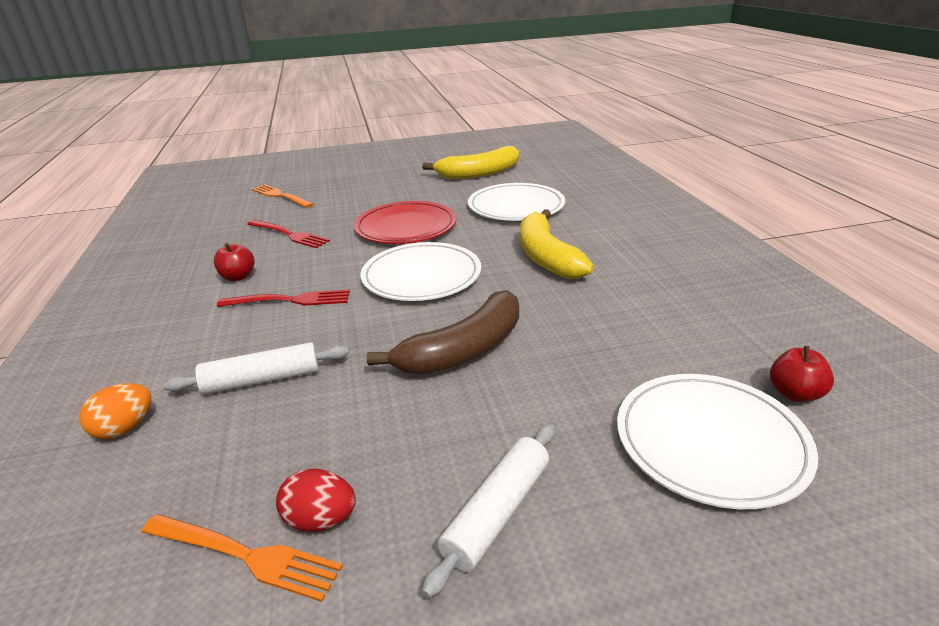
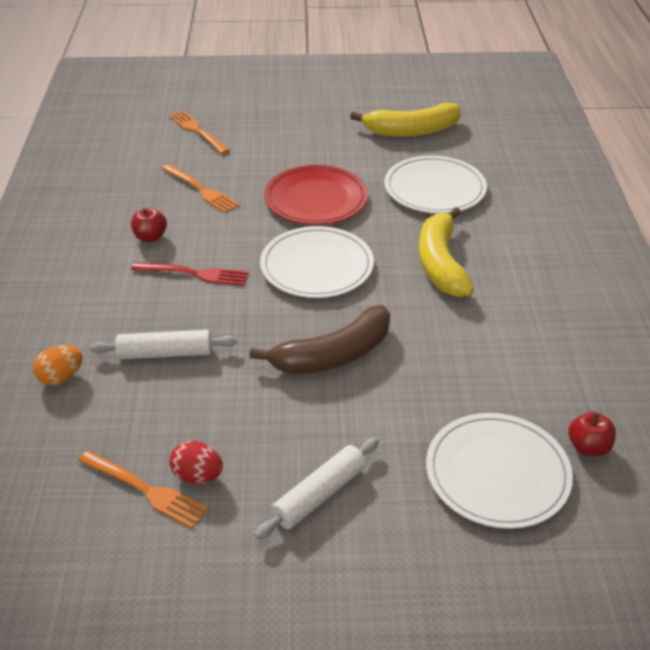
camera: 10 degrees right, 10 degrees up
(289, 235) = (201, 190): red fork -> orange fork

